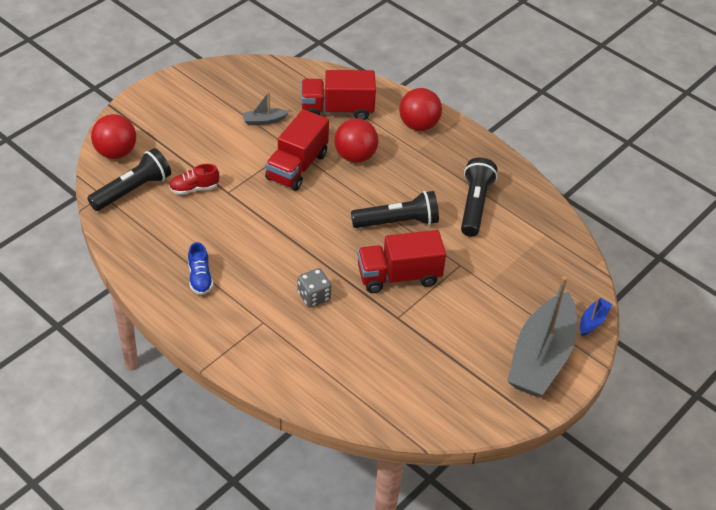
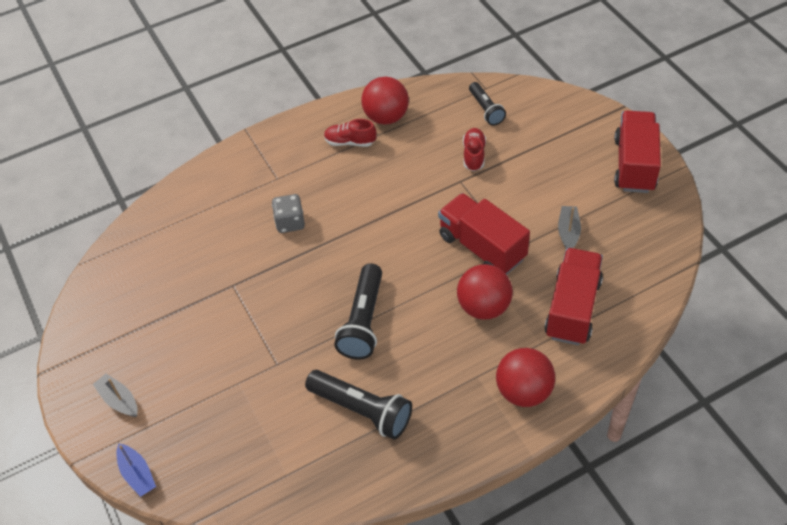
camera: 115 degrees right, 5 degrees up
(116, 152) = (545, 103): red ball -> red ball (386, 117)
(133, 190) = (486, 109): black flashlight -> black flashlight, size x0.62
(200, 278) = (350, 142): blue shoe -> red shoe
(399, 276) = (285, 301): red truck -> red truck (634, 165)
(541, 357) = (119, 400): grey boat -> grey boat, size x0.41

